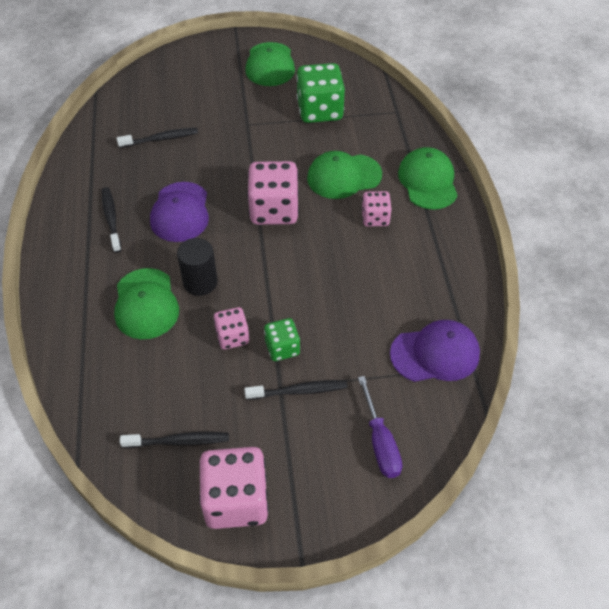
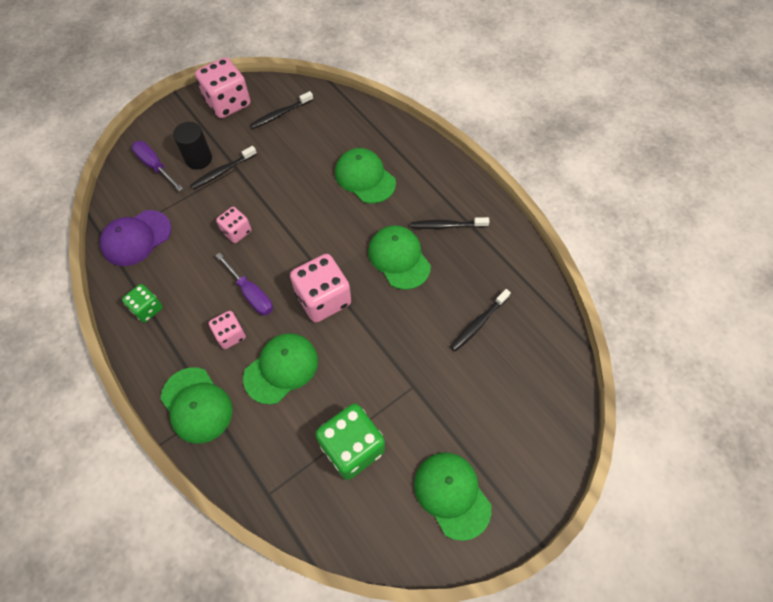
camera: 150 degrees right, 10 degrees up
(111, 219) = (447, 226): black toothbrush -> black toothbrush turned 135 degrees clockwise
(180, 212) = (399, 258): purple cap -> green cap
(200, 282) = (339, 210): black cylinder -> black cylinder (198, 159)
(232, 337) = (288, 184): pink dice -> pink dice (236, 231)
(282, 348) = (249, 192): green dice -> green dice (147, 309)
(338, 243) = (251, 293): none -> purple screwdriver

